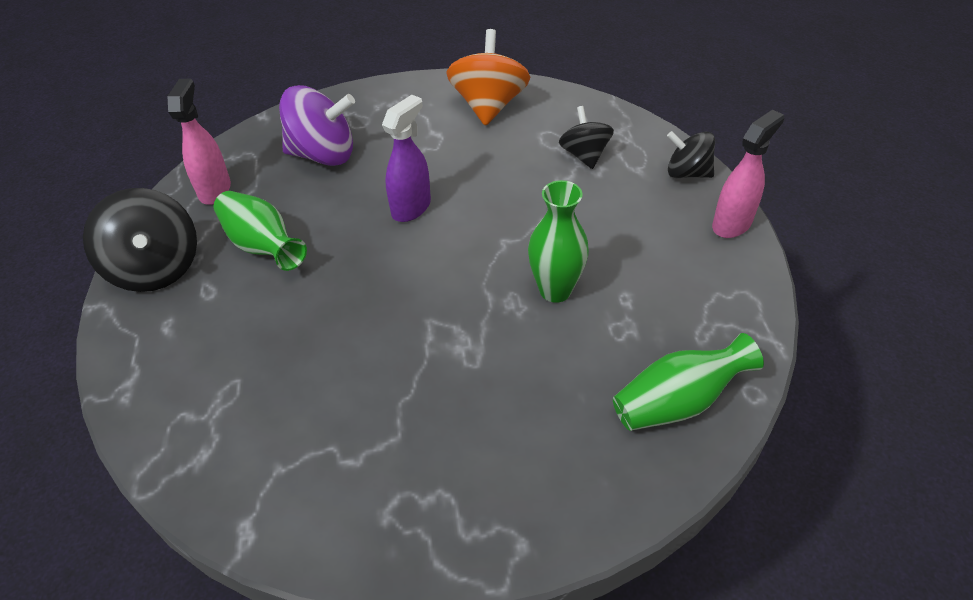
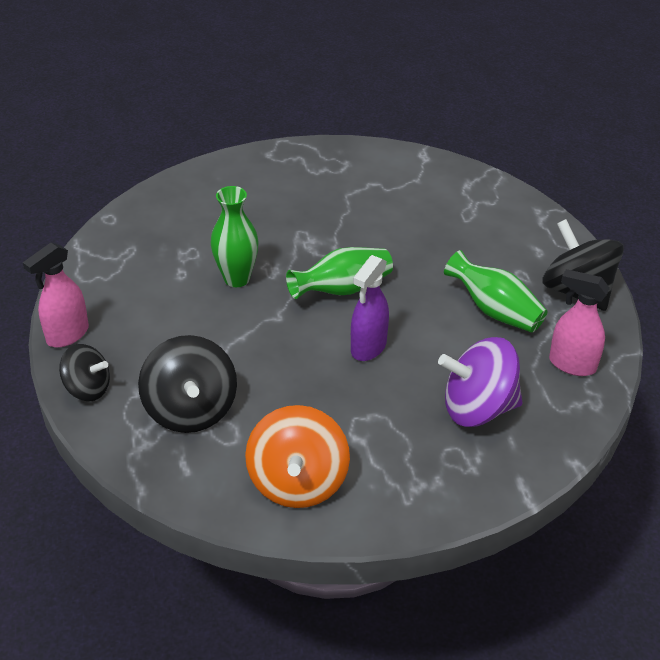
camera: 175 degrees right, 5 degrees down
(215, 190) = (571, 364): pink spray bottle -> pink spray bottle turned 120 degrees clockwise
(584, 155) = (191, 410): black spinning top -> black spinning top, size x1.61
(678, 402) = (161, 213): green vase -> green vase (342, 289)

